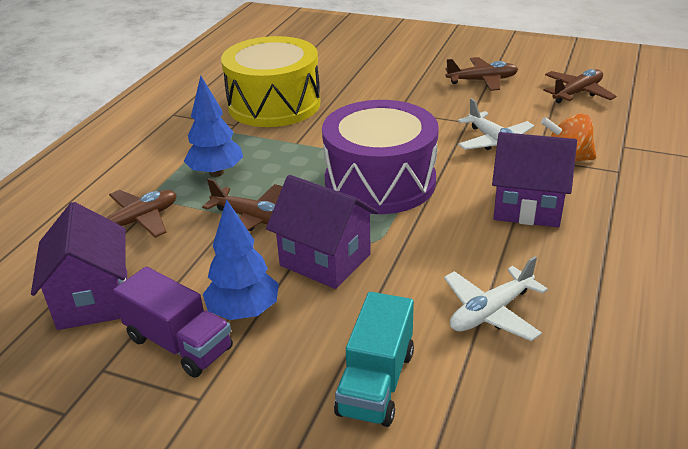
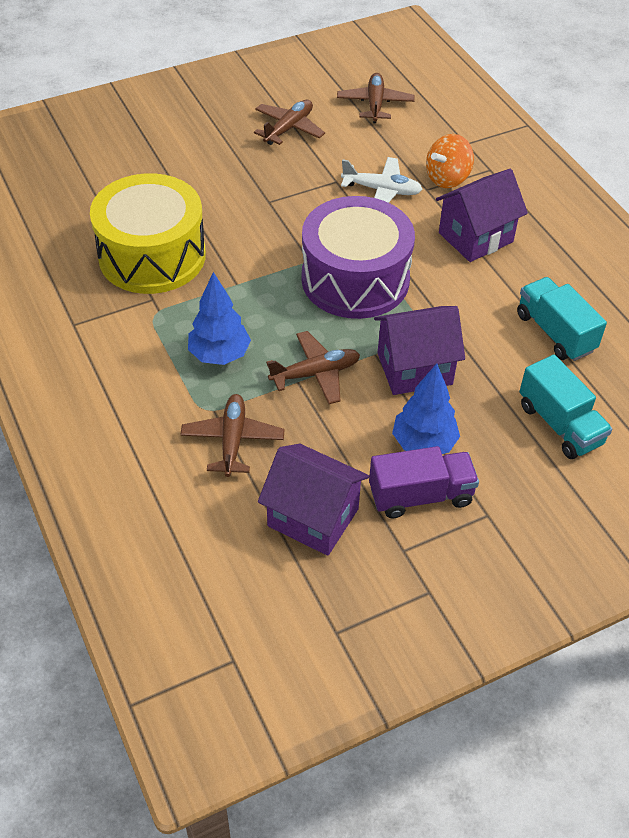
camera: 50 degrees left, 15 degrees up
(491, 312) = (555, 333): white plane -> turquoise truck

